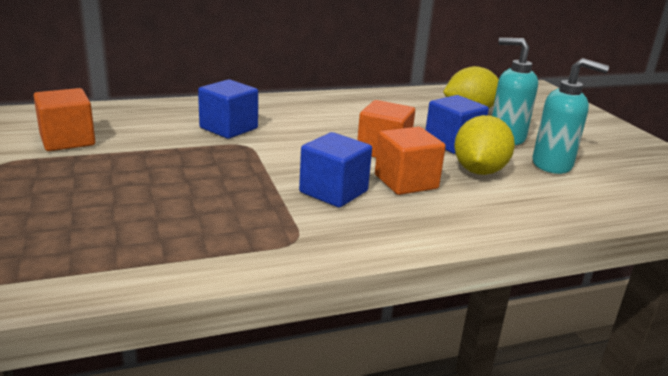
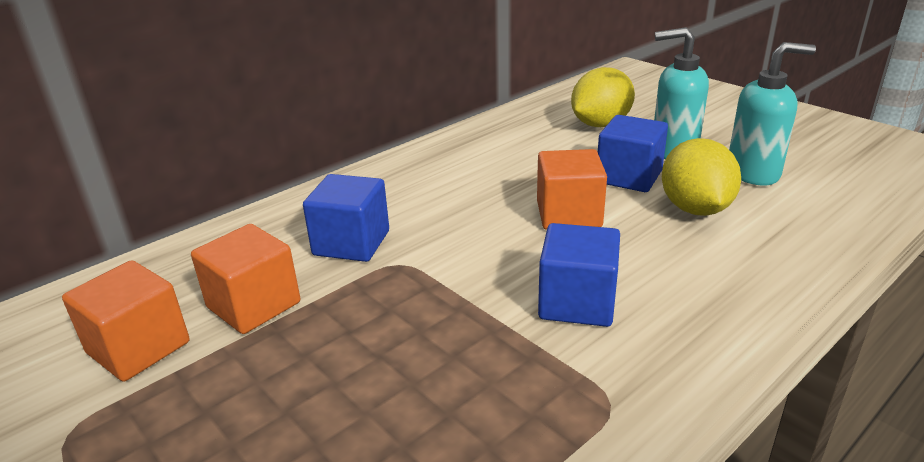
camera: 20 degrees left, 5 degrees up
(406, 182) = (639, 254): orange cube -> orange cube (254, 305)

